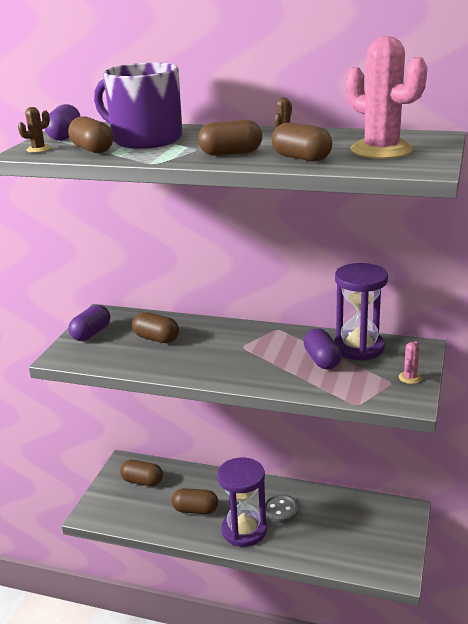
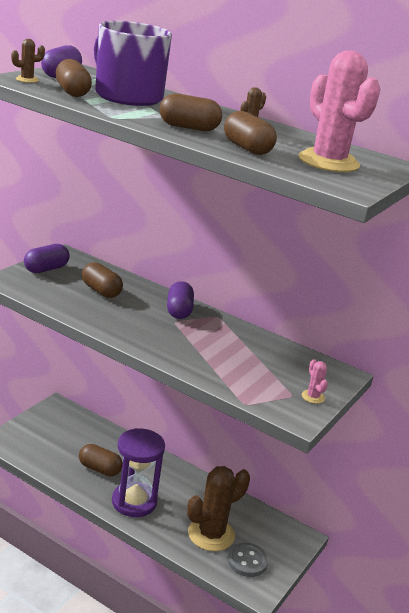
camera: 10 degrees right, 0 degrees up
(142, 481) = (65, 428): brown capsule -> none
(280, 510) = (178, 495): grey button -> grey button (247, 561)
(322, 360) = (240, 356): purple capsule -> purple capsule (179, 311)
(329, 536) = (211, 534): none -> brown cactus
(359, 348) = (283, 356): purple hourglass -> none
(410, 378) = (313, 397): pink cactus -> pink cactus turned 60 degrees counterclockwise

